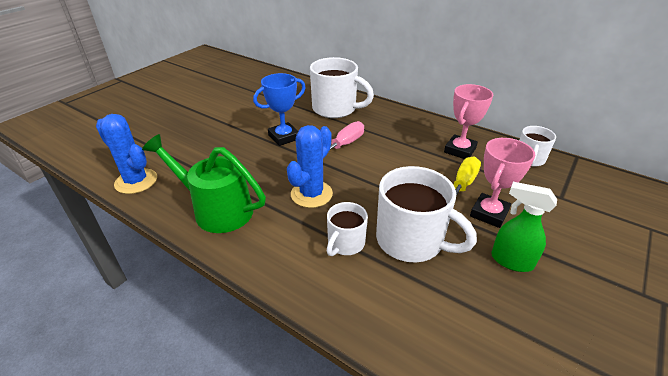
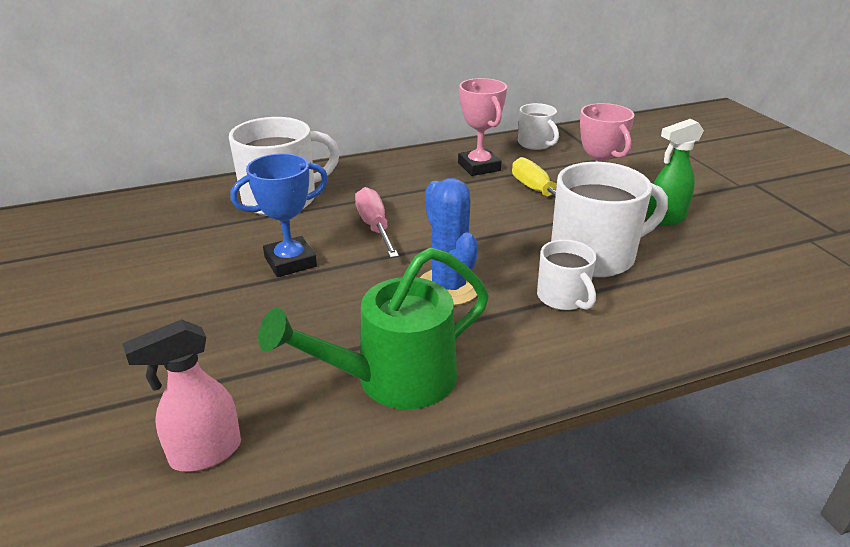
camera: 55 degrees left, 5 degrees down
(136, 181) = (205, 453): blue cactus -> pink spray bottle
(284, 137) = (290, 262): blue trophy -> blue trophy turned 60 degrees clockwise

